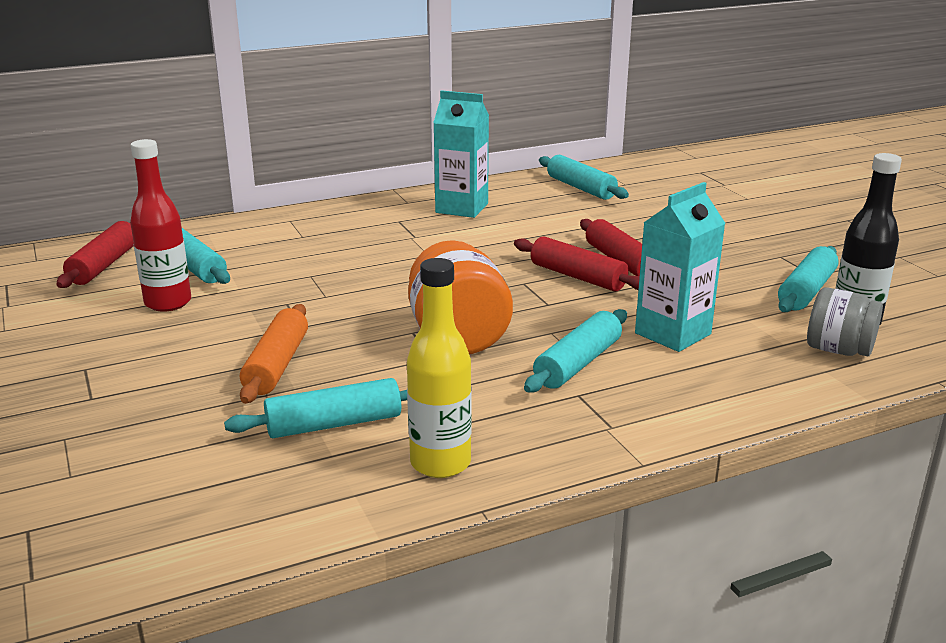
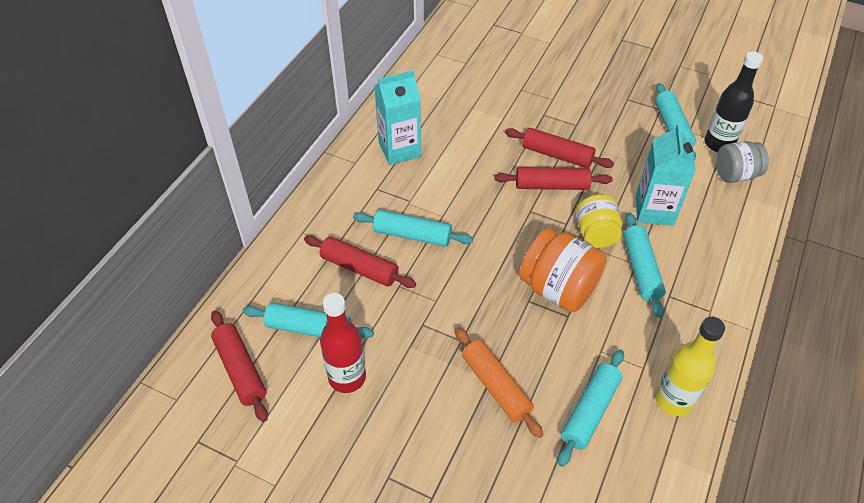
camera: 40 degrees left, 25 degrees up
(297, 254) = (359, 268): none -> red rolling pin
(569, 322) = (596, 234): none -> yellow jar
(581, 188) = (445, 83): turquoise rolling pin -> turquoise rolling pin (412, 235)

